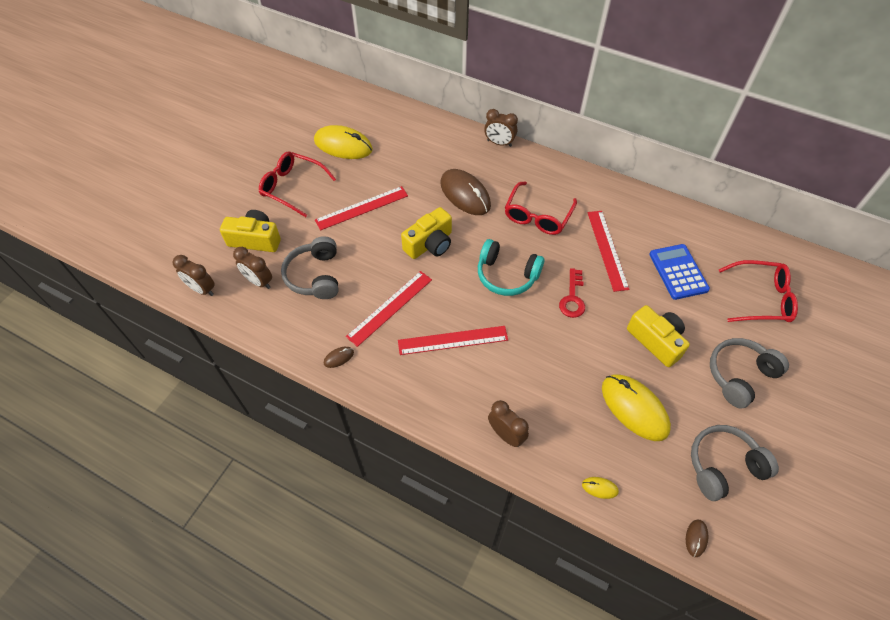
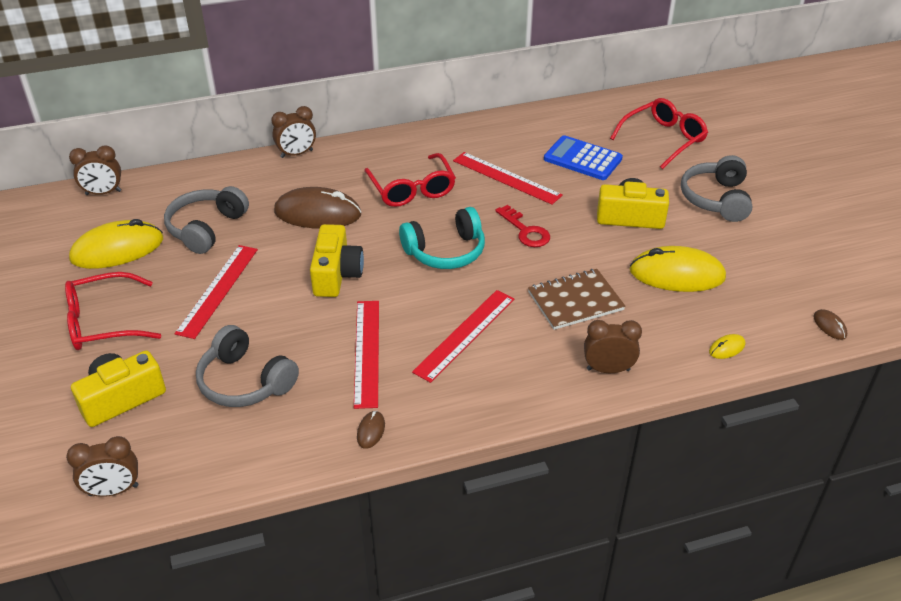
camera: 45 degrees left, 15 degrees down
(259, 281) = (181, 432): brown clock -> brown clock (103, 193)
(543, 372) = (575, 301): none -> brown notebook
(723, 466) = (783, 265): grey headphones -> grey headphones (206, 228)

